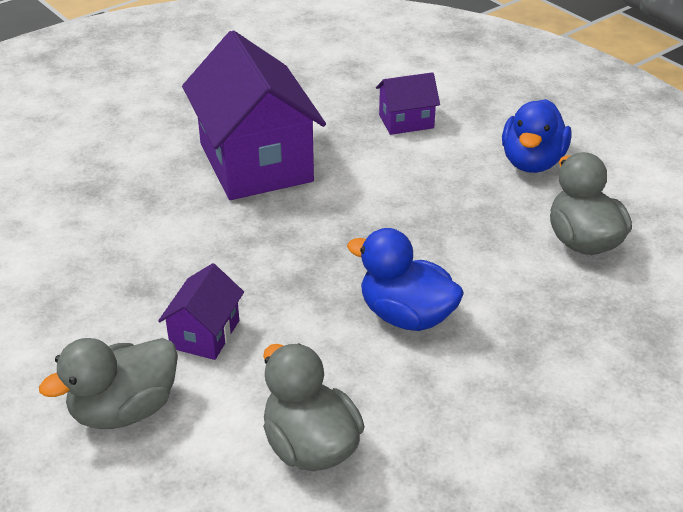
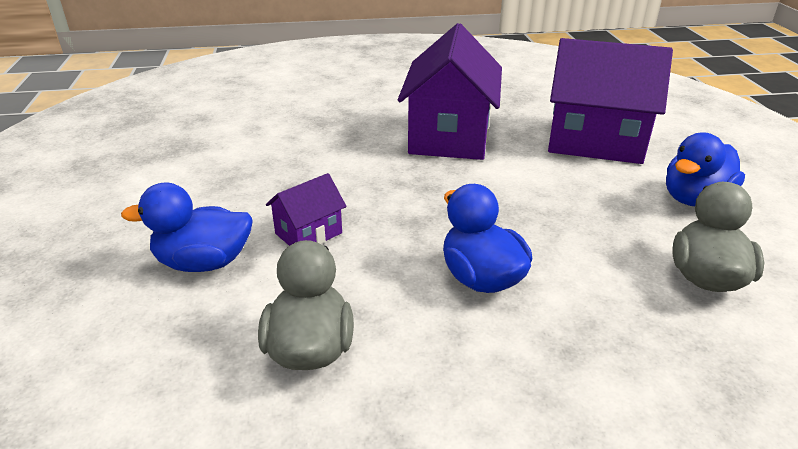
camera: 30 degrees right, 5 degrees down
(124, 410) = (204, 263): grey duck -> blue duck
(406, 121) = (595, 141): purple house -> purple house, size x2.15

